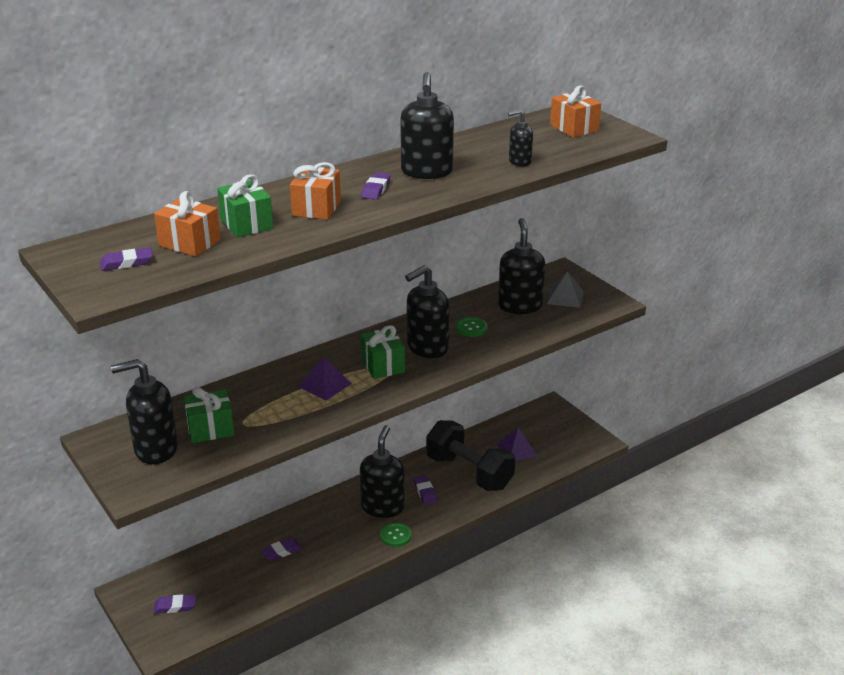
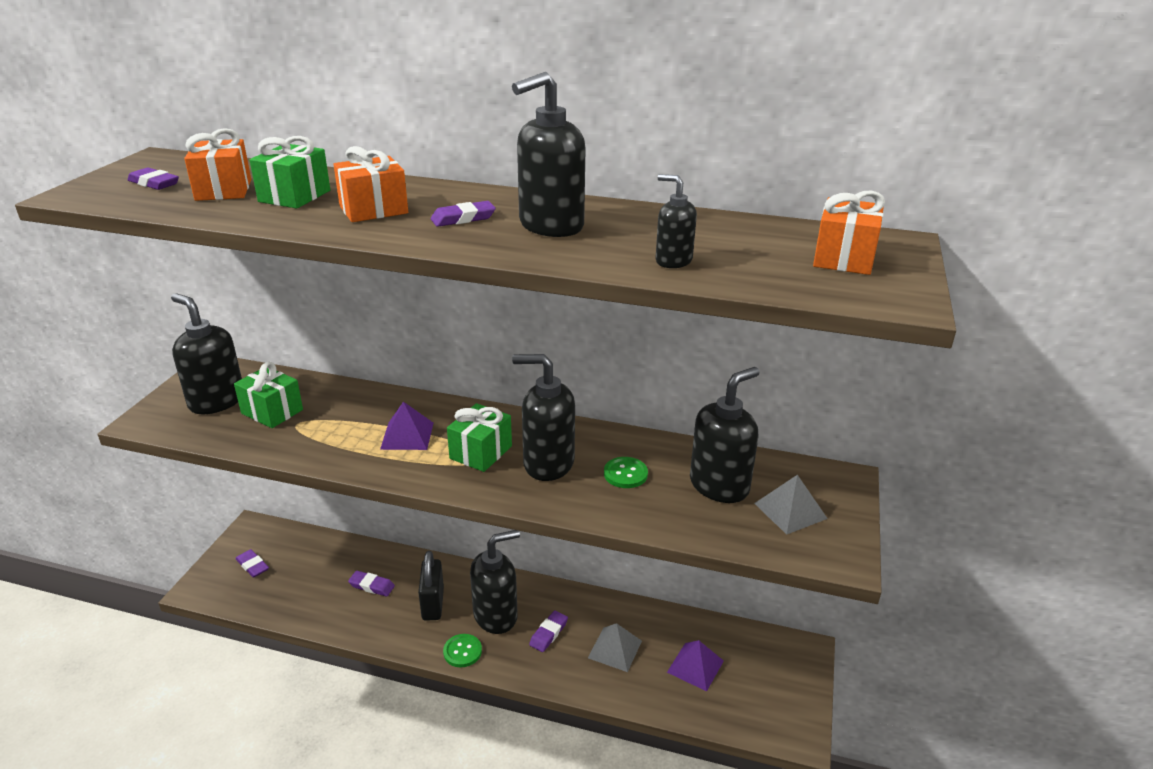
camera: 50 degrees right, 0 degrees up
(336, 530) = (433, 604): none -> black padlock
(469, 472) = (615, 649): black dumbbell -> grey pyramid

